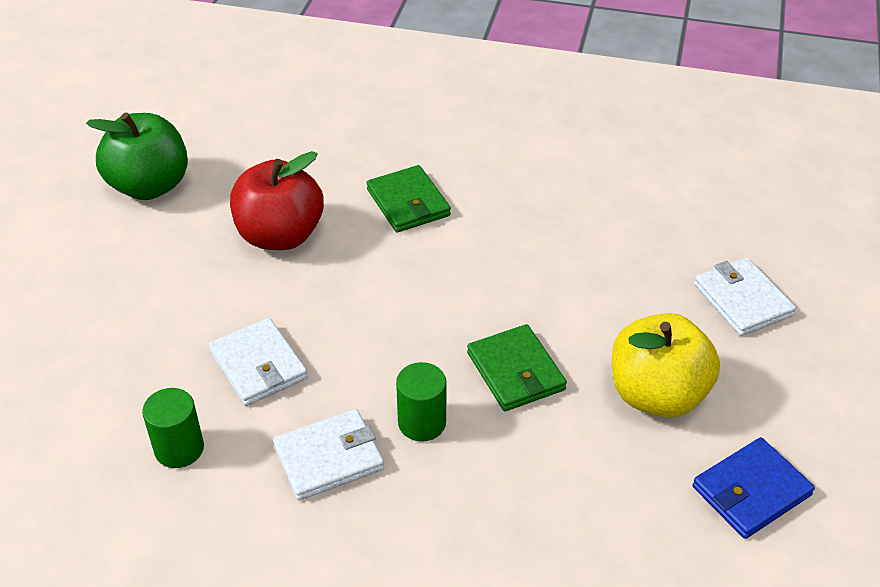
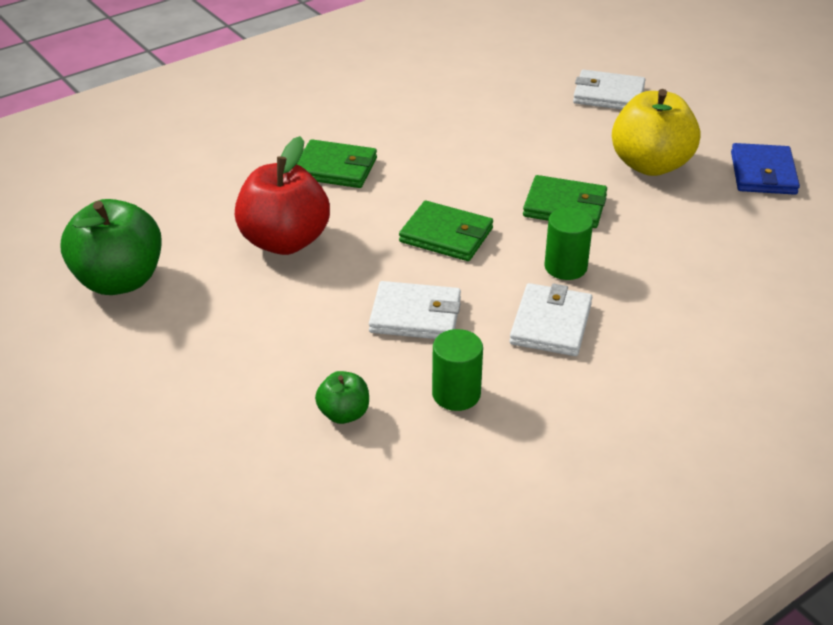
camera: 50 degrees left, 5 degrees down
(100, 396) = (344, 414): none -> green apple
(386, 320) = (446, 235): none -> green wallet

